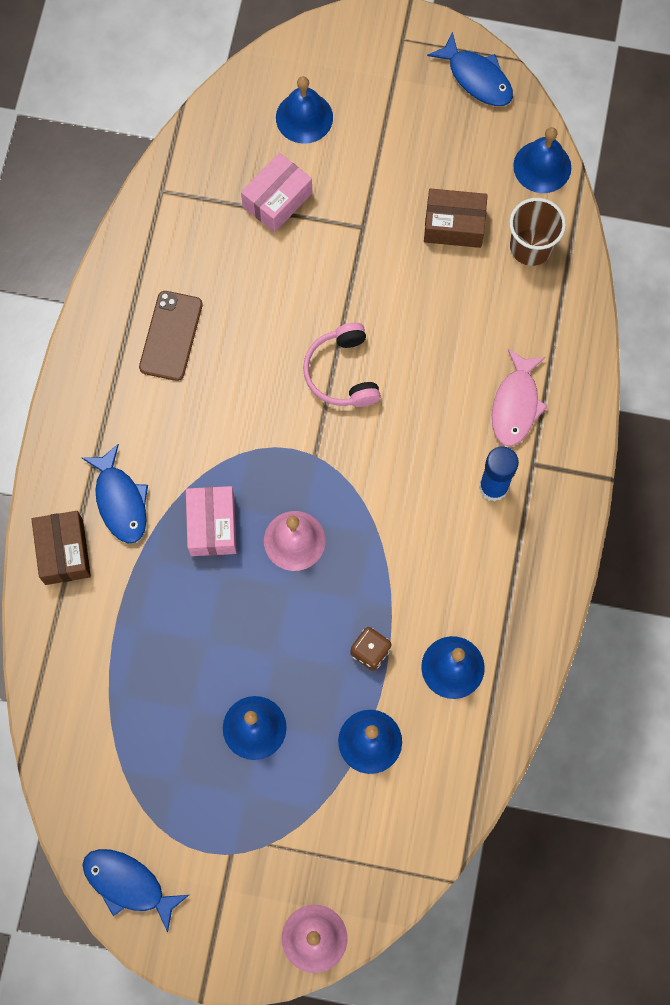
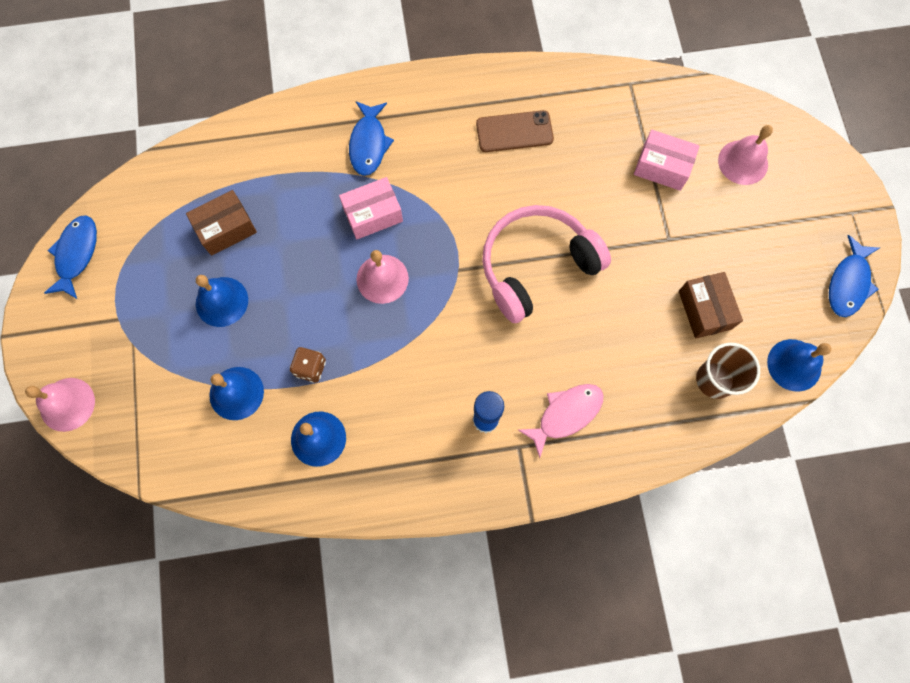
camera: 70 degrees right, 0 degrees up
(64, 552) = (316, 120): brown box -> brown box (226, 229)
(120, 501) = (369, 144): blue fish -> blue fish turned 45 degrees counterclockwise
(304, 117) = (743, 162): blue bell -> pink bell
(342, 373) = (536, 266): pink headphones -> pink headphones, size x1.64
(515, 405) = (566, 414): pink fish -> pink fish turned 150 degrees clockwise

